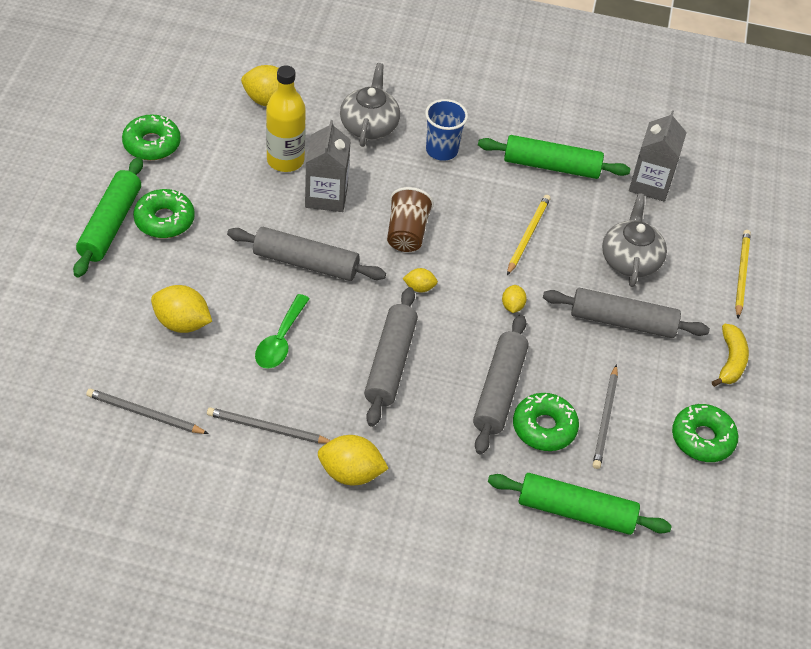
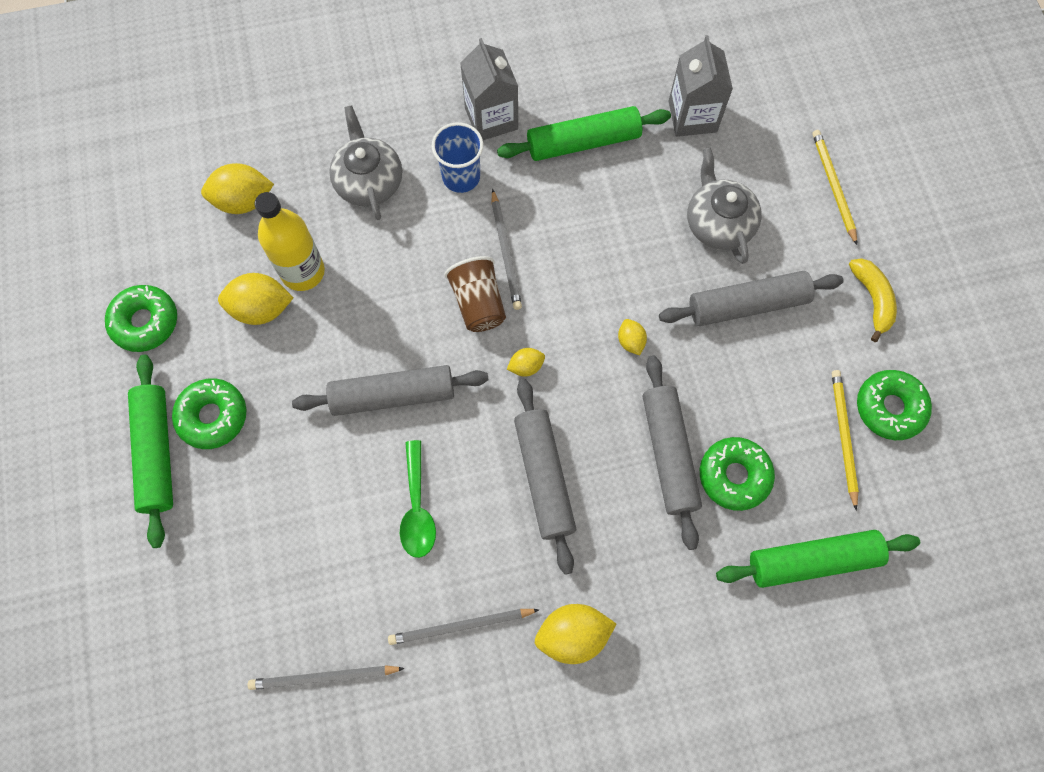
camera: 20 degrees left, 20 degrees up
(182, 323) = (302, 540): yellow lemon -> yellow lemon (261, 309)
(326, 196) = (370, 297): grey carton -> grey carton (491, 118)
(528, 235) = (602, 243): yellow pencil -> yellow pencil (843, 436)
(605, 419) = (787, 434): grey pencil -> grey pencil (505, 252)

